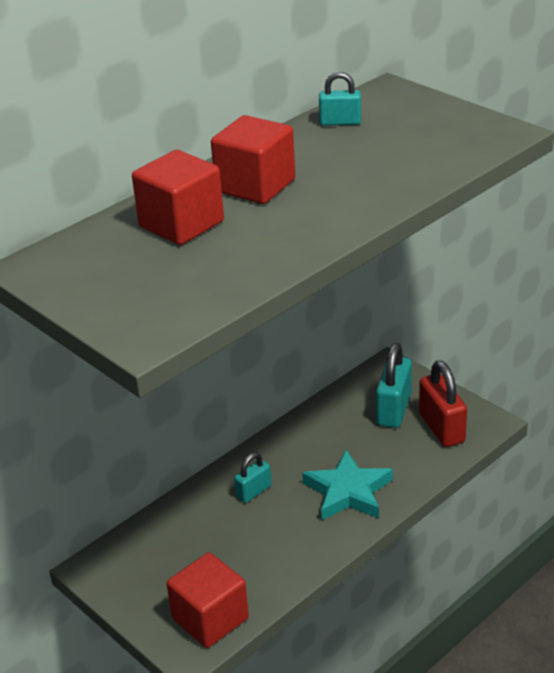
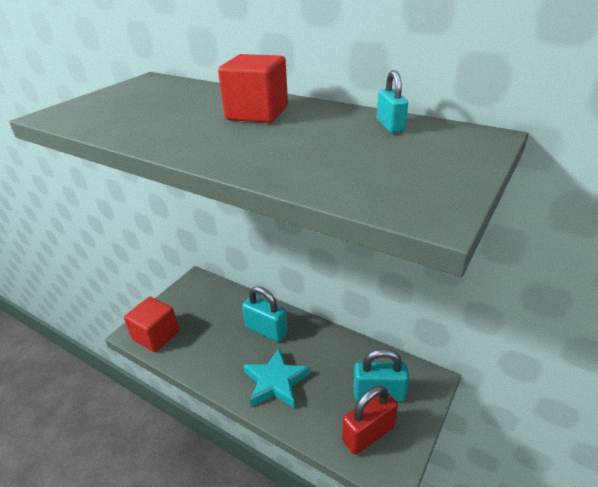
camera: 75 degrees right, 0 degrees up
(181, 224) = (196, 102): red cube -> none
(254, 491) = (266, 330): turquoise padlock -> turquoise padlock, size x1.72

